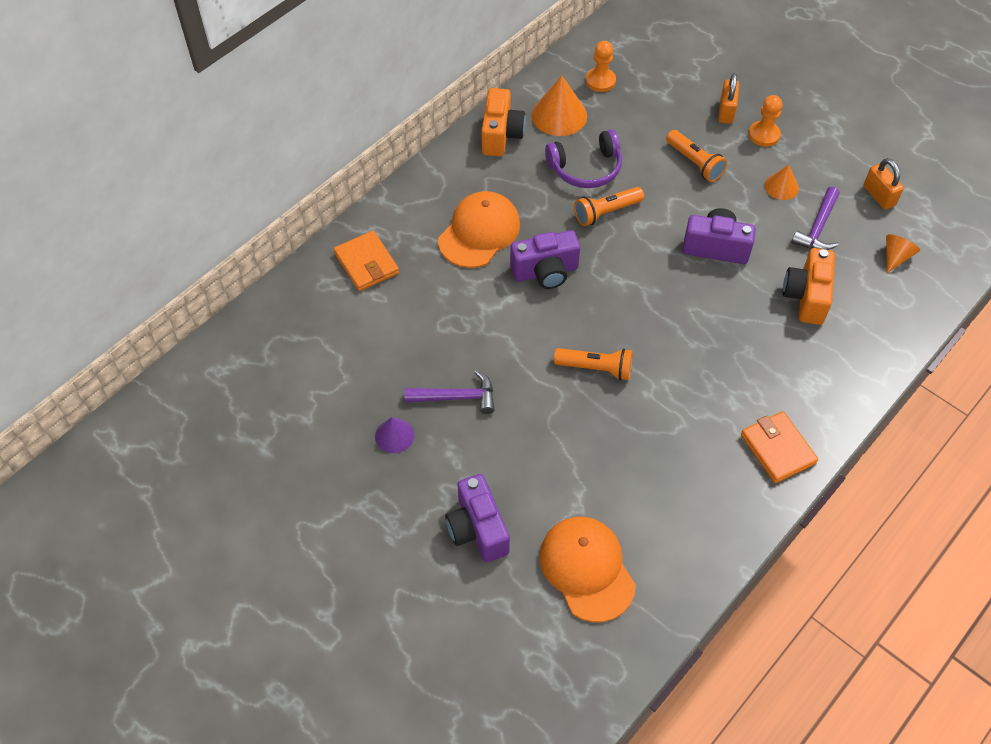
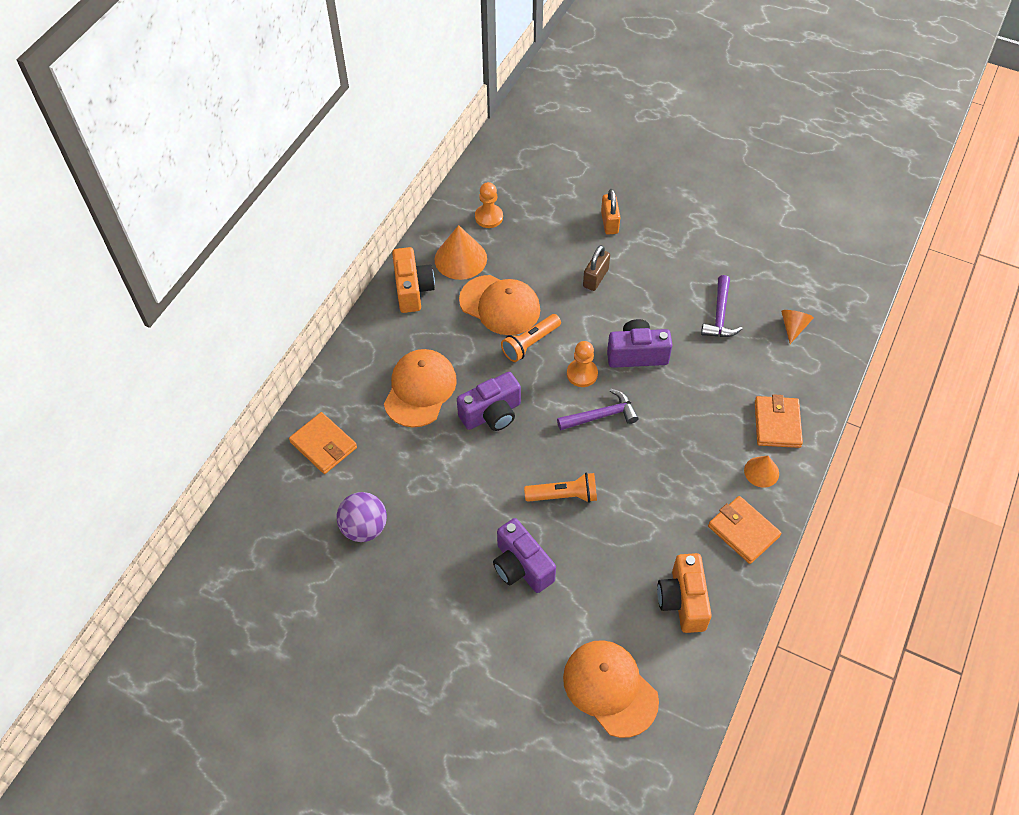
camera: 15 degrees left, 0 degrees up
(383, 351) = (364, 527): none -> purple ball
(394, 435) = (399, 607): purple cone -> none
(456, 397) = (445, 555): purple hammer -> purple hammer (601, 416)
(477, 529) = (501, 677): purple camera -> purple camera (521, 566)
(586, 168) = (500, 305): purple headphones -> orange cap
(694, 163) = (595, 278): orange flashlight -> brown padlock
(764, 135) = (649, 238): orange pawn -> orange pawn (582, 374)
(781, 187) = (678, 284): orange cone -> orange cone (761, 472)
(806, 297) = (728, 382): orange camera -> orange camera (682, 601)
(848, 350) = (777, 424): none -> orange wallet
(879, 196) = (763, 273): orange padlock -> none

